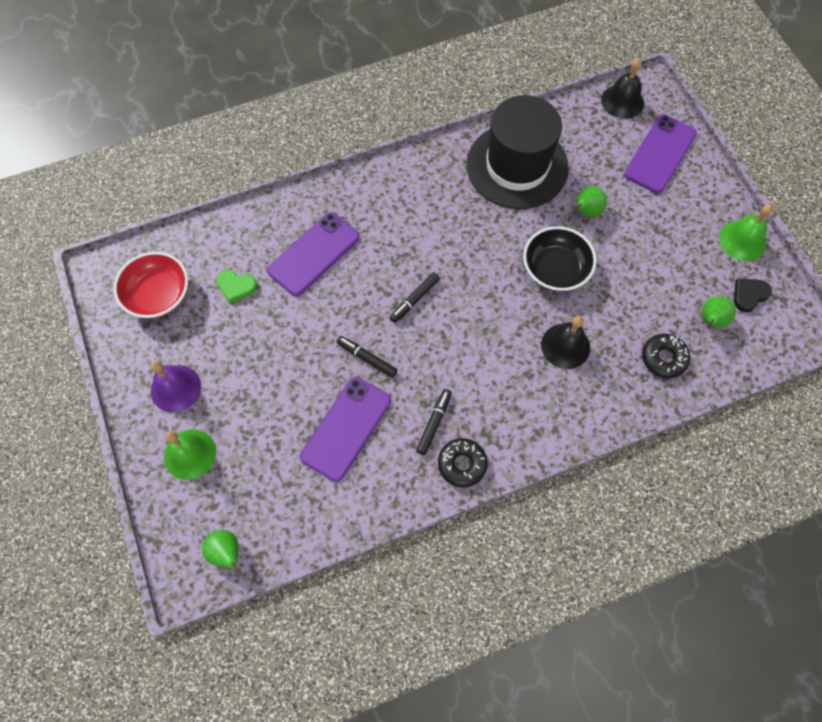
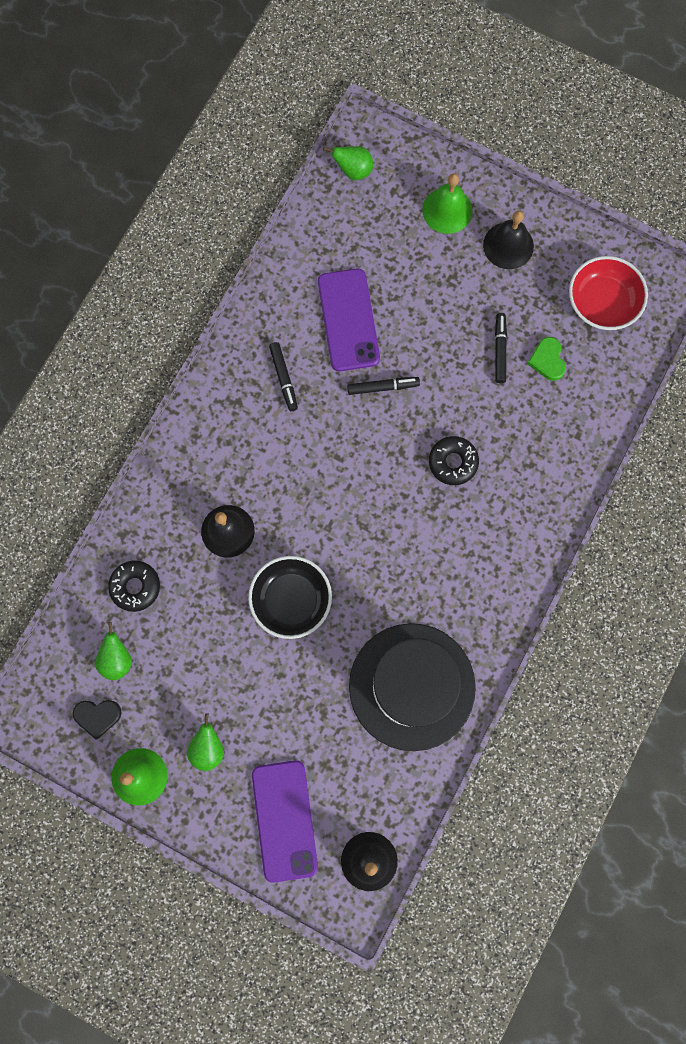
camera: 140 degrees right, 10 degrees up
(176, 388) = (508, 245): purple bell -> black bell
(236, 287) = (547, 360): green heart -> green heart turned 75 degrees counterclockwise
(314, 254) = (512, 441): purple phone -> none
(414, 300) = (389, 470): black marker -> black marker (500, 350)
(462, 464) = (235, 364): black donut -> black donut (453, 462)
(586, 211) = (308, 688): green pear -> green pear (208, 748)
(749, 295) = (97, 716): black heart -> black heart turned 75 degrees clockwise

